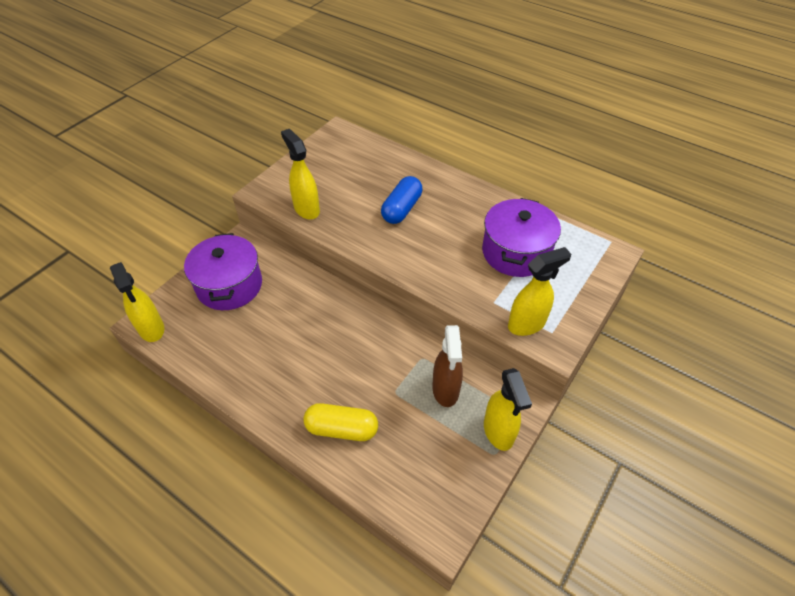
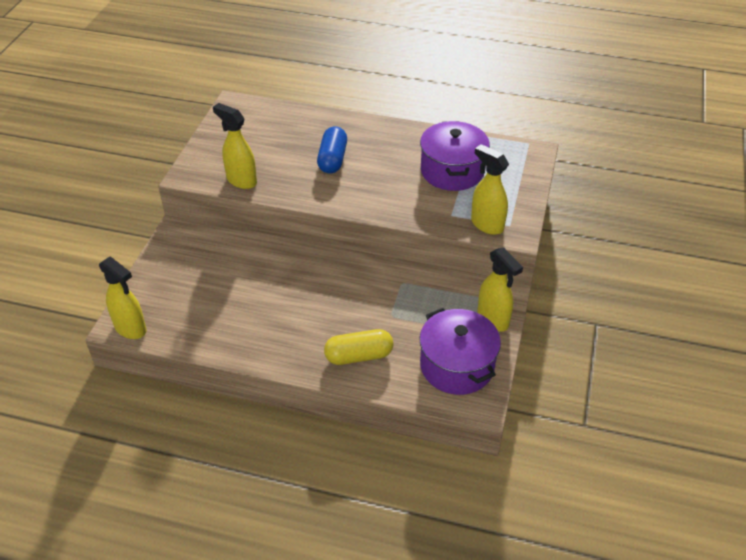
camera: 20 degrees left, 5 degrees down
(229, 285) = (188, 272): purple pot -> purple pot (457, 365)
(445, 390) = (434, 301): brown spray bottle -> none
(527, 324) = (486, 224): yellow spray bottle -> yellow spray bottle turned 90 degrees counterclockwise

